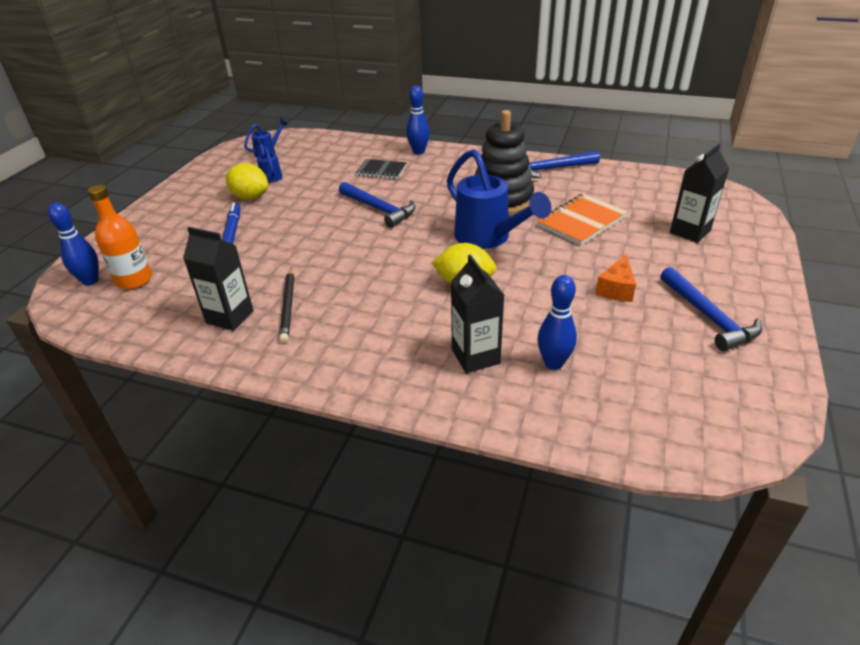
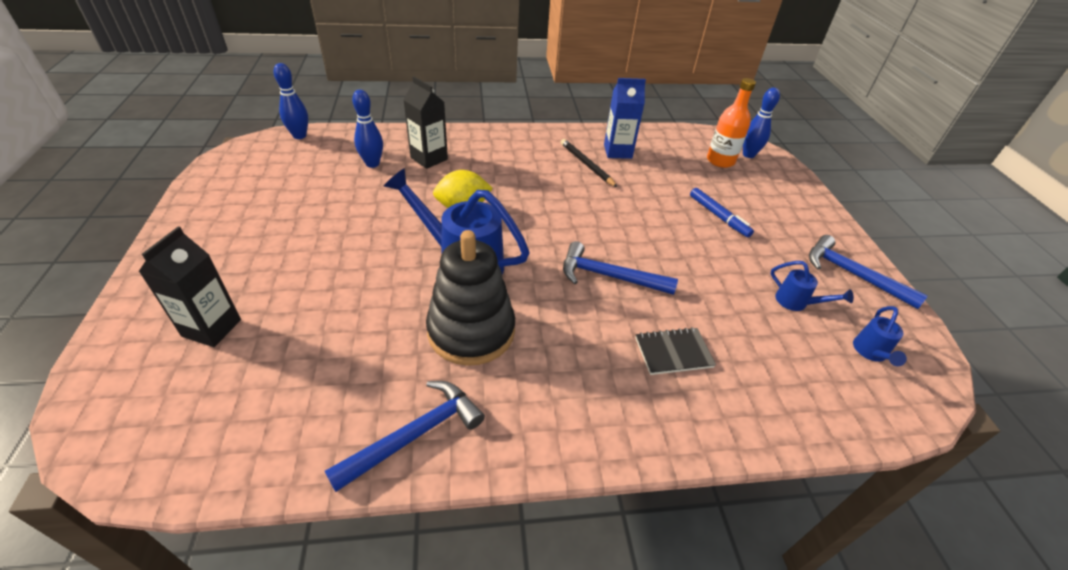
camera: 150 degrees right, 5 degrees up
(230, 317) = (617, 151): black carton -> blue carton
(250, 197) = (764, 261): yellow lemon -> none
(418, 152) = (663, 424): blue bowling pin -> blue bowling pin (299, 136)
(581, 221) = (357, 313): orange notebook -> none
(616, 289) = (320, 229): orange cheese -> none
(708, 317) = (238, 219): blue hammer -> blue hammer (852, 274)

